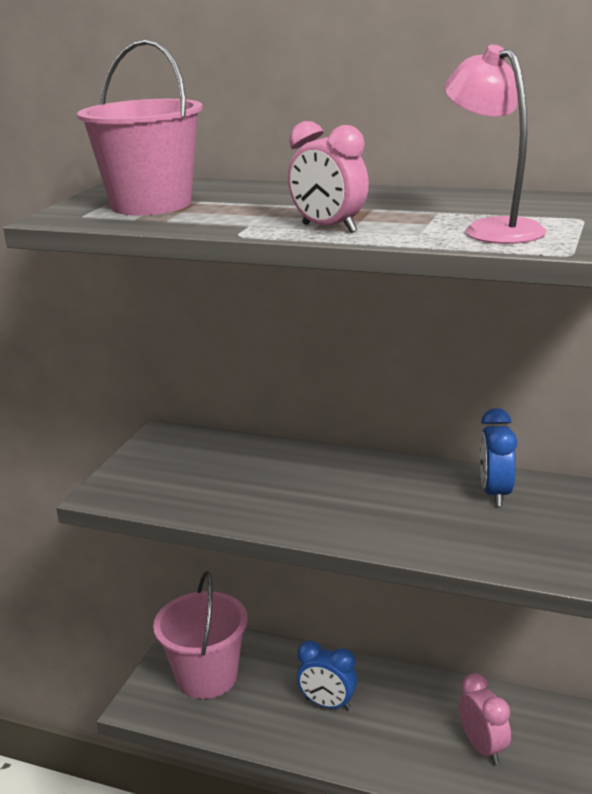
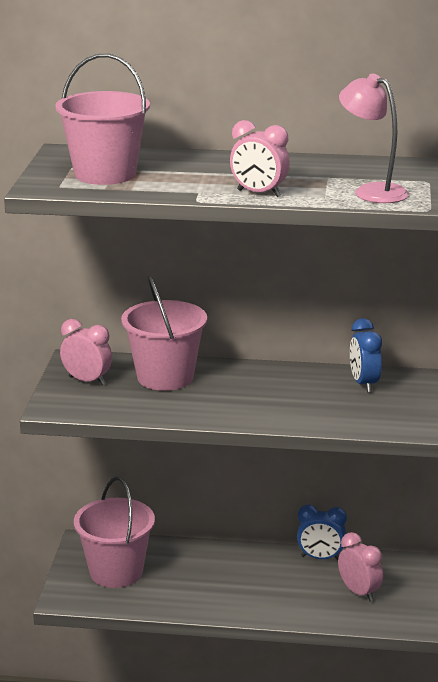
camera: 15 degrees left, 0 degrees up
(160, 461) = (87, 381): none -> pink clock
(252, 464) = (165, 377): none -> pink bucket
(328, 704) = (227, 579): blue clock -> blue clock (320, 558)

